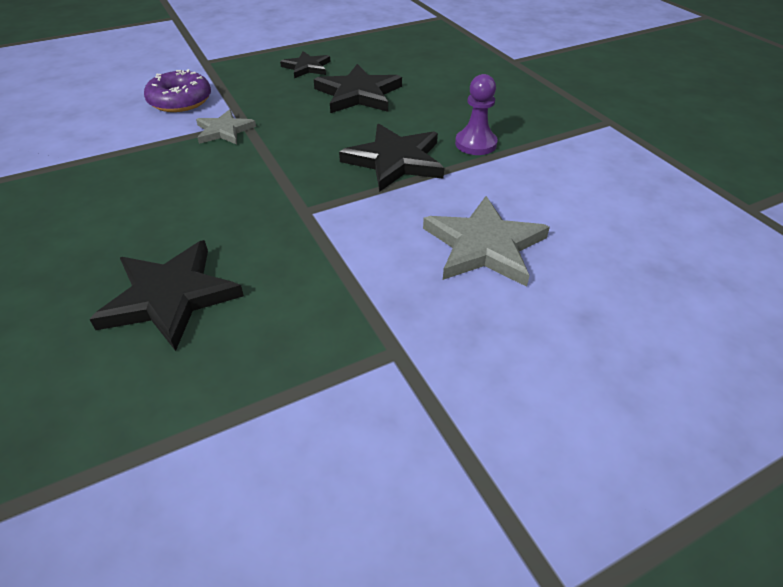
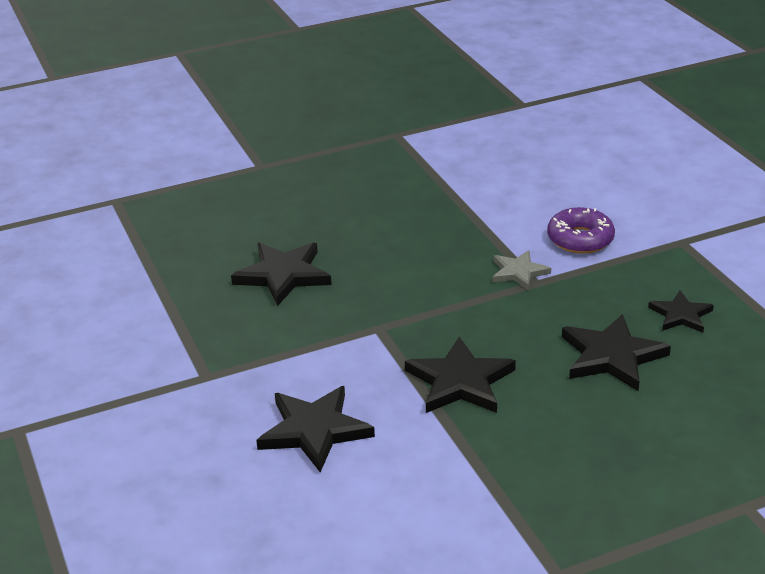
camera: 95 degrees right, 10 degrees down
(475, 144) = (495, 442): purple pawn -> none
(484, 246) = (314, 430): grey star -> black star

